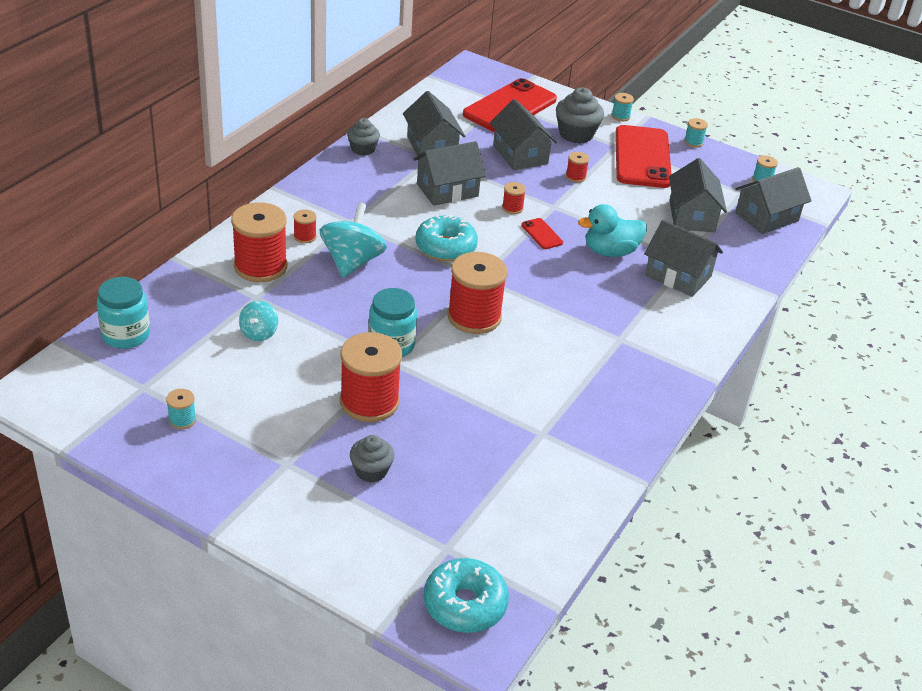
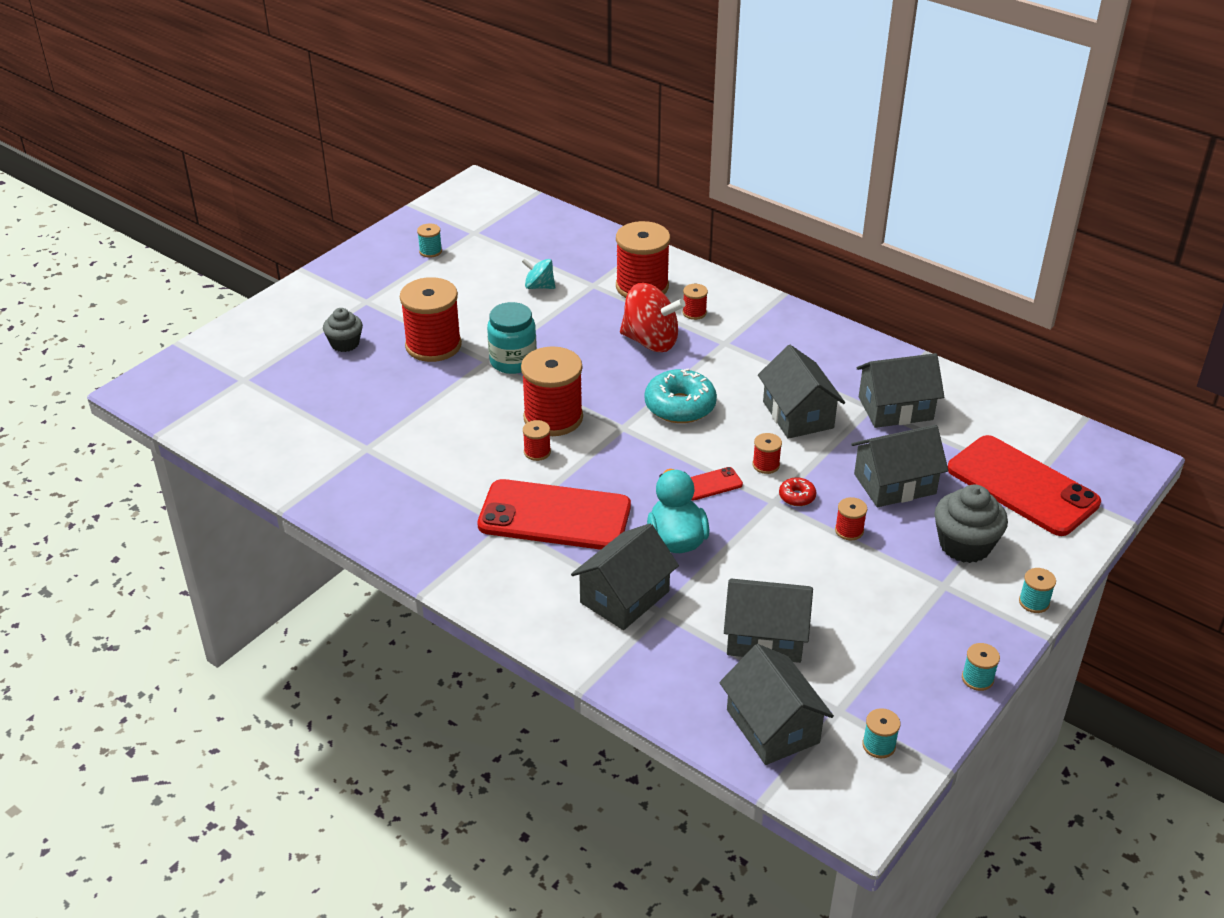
camera: 100 degrees right, 0 degrees up
(126, 335) = (543, 221): turquoise jar -> none
(352, 262) = (650, 341): turquoise spinning top -> red spinning top
(363, 149) = (877, 355): grey cupcake -> none
(465, 604) = (181, 385): turquoise donut -> none
(523, 324) = (537, 452): none -> red spool
(545, 196) = (797, 496): none -> red donut
(642, 157) = (916, 608): red phone -> red phone (554, 516)

